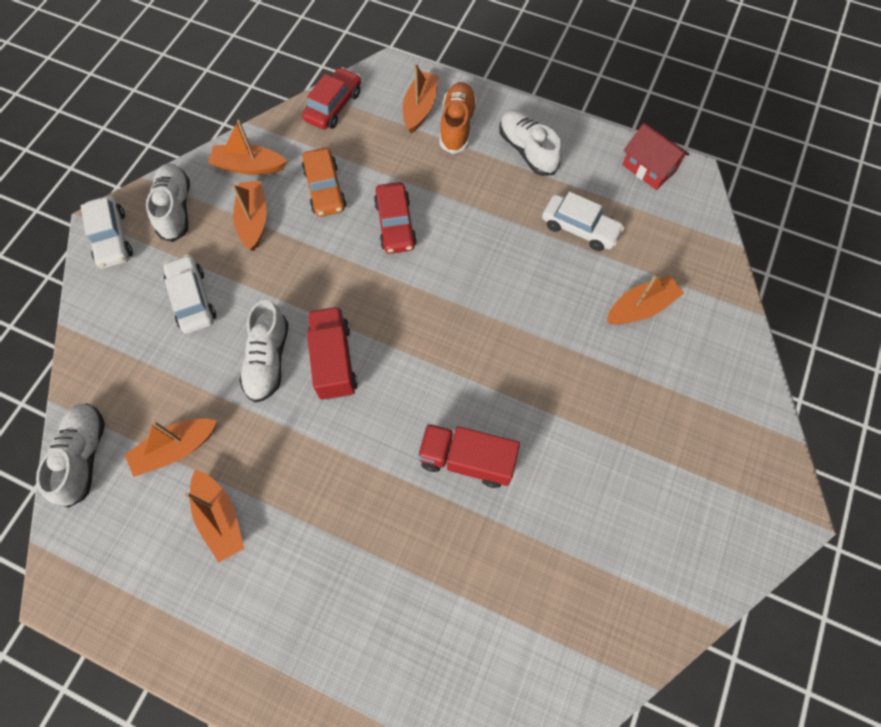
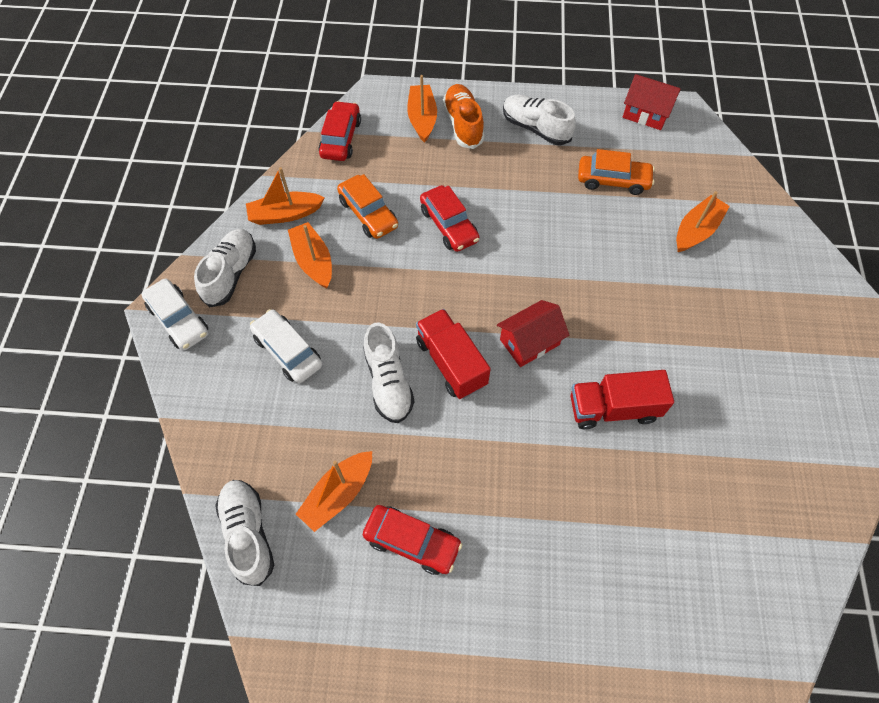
camera: 20 degrees left, 5 degrees down
(175, 209) = (231, 274): white shoe -> white shoe turned 45 degrees clockwise
(220, 518) = (412, 542): orange boat -> red car
(417, 366) = (529, 342): none -> red house
(580, 228) = (613, 180): white car -> orange car

